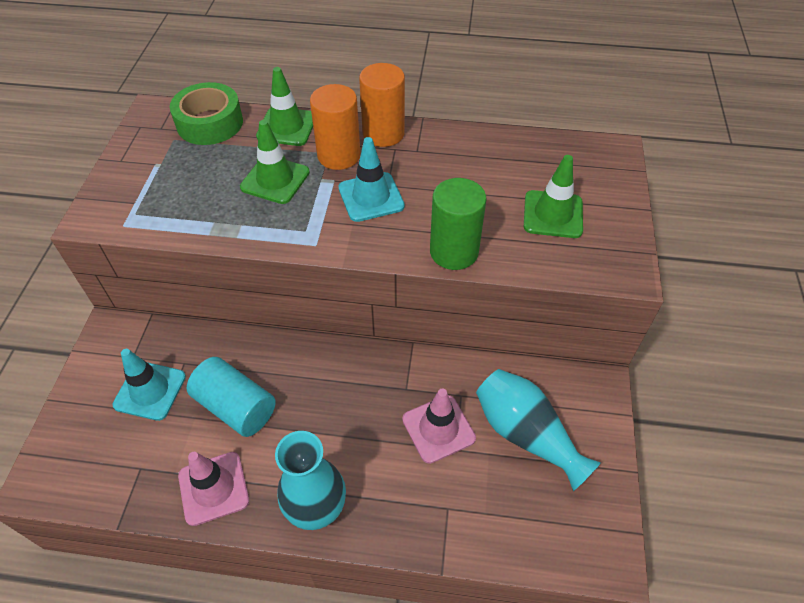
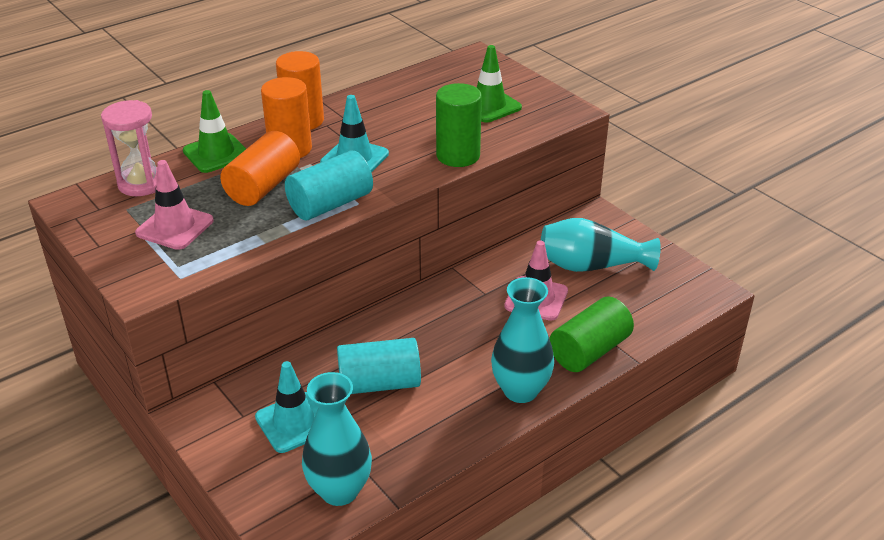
camera: 45 degrees left, 15 degrees down
(104, 476) = (339, 490): none -> turquoise vase
(210, 123) = (141, 183): green tape -> pink hourglass
(213, 488) = (434, 433): pink traffic cone -> pink traffic cone (175, 227)
(275, 180) = (263, 187): green traffic cone -> orange cylinder
(295, 231) = (330, 204): none -> turquoise cylinder
(415, 521) = (589, 351): none -> green cylinder

